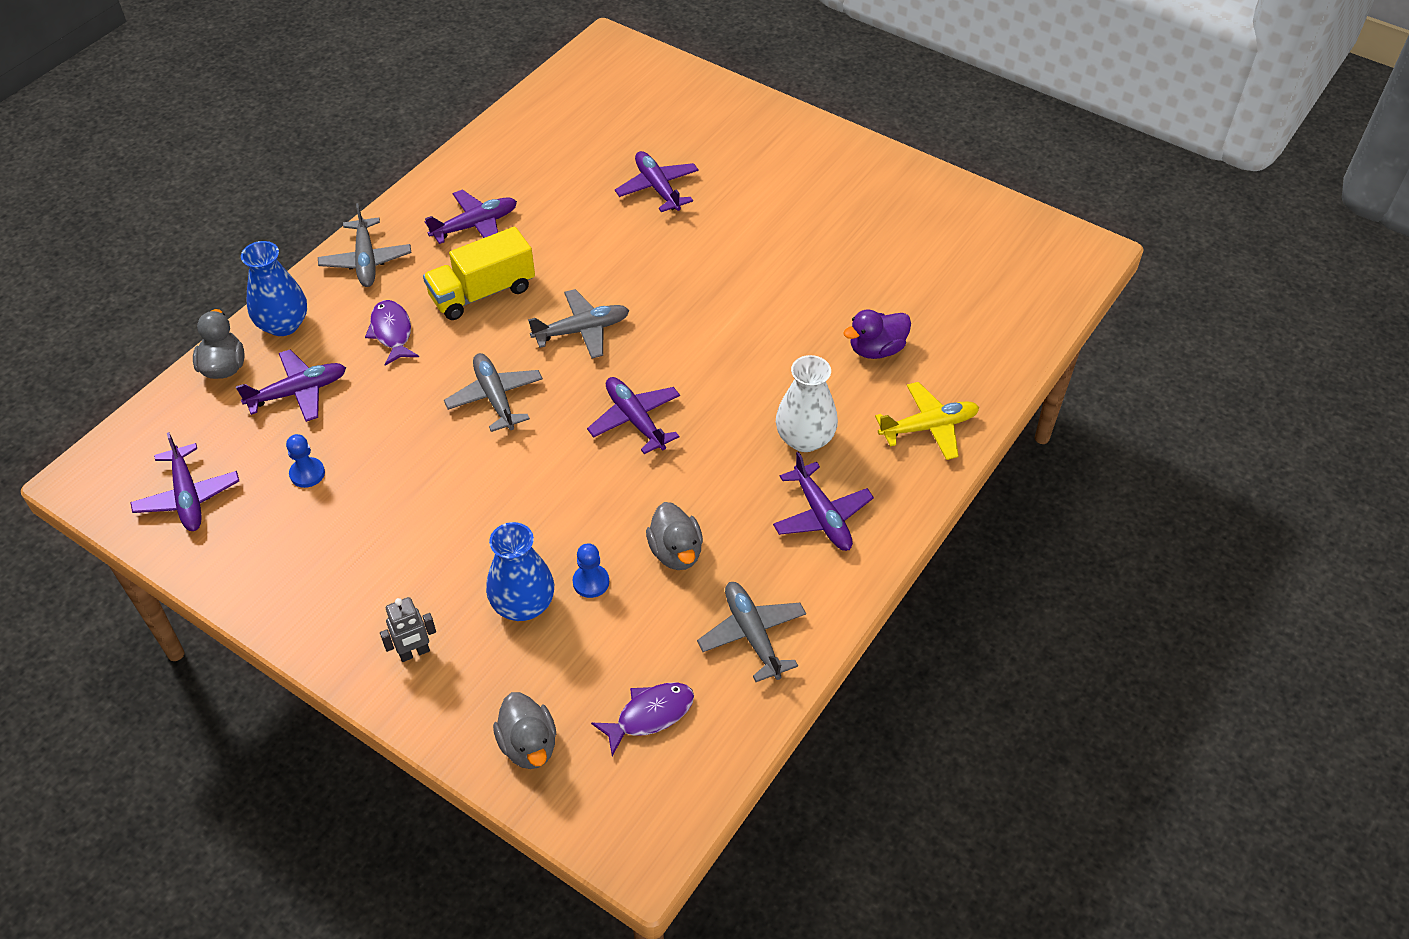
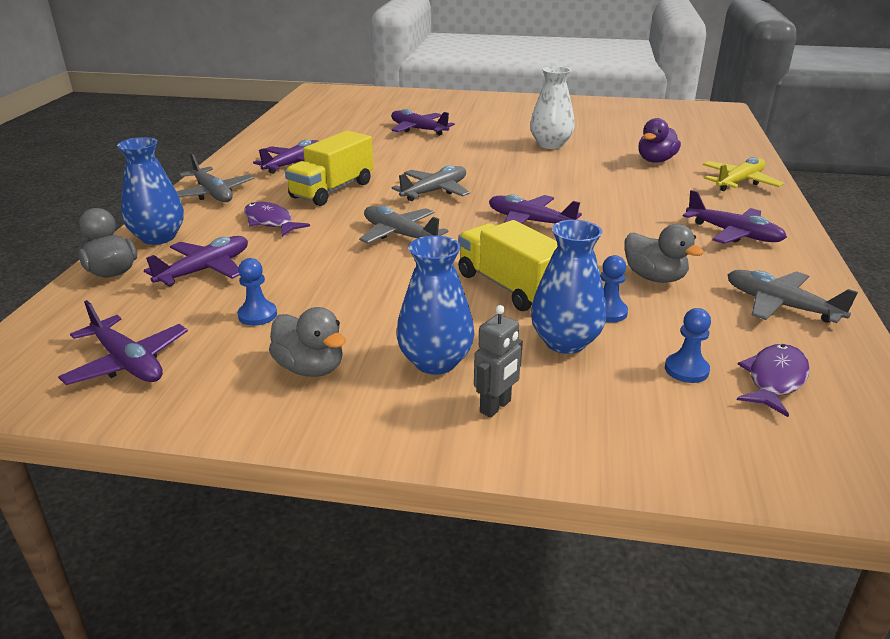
camera: 25 degrees left, 20 degrees down
(406, 586) = (435, 362): none -> blue vase
(528, 745) = (695, 439): grey duck -> grey duck (310, 368)
(535, 516) = (510, 287): none -> yellow truck
(591, 675) = (686, 370): none -> blue pawn
(805, 439) = (666, 203): white vase -> white vase (550, 145)

